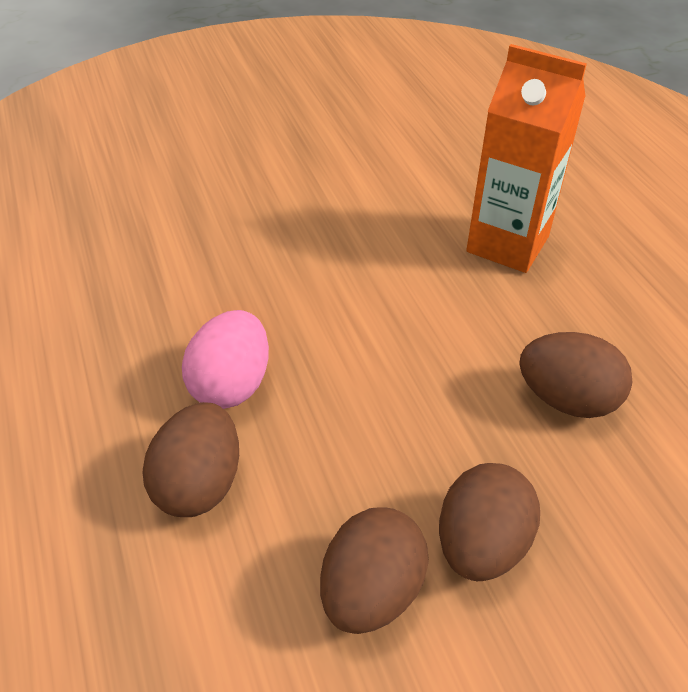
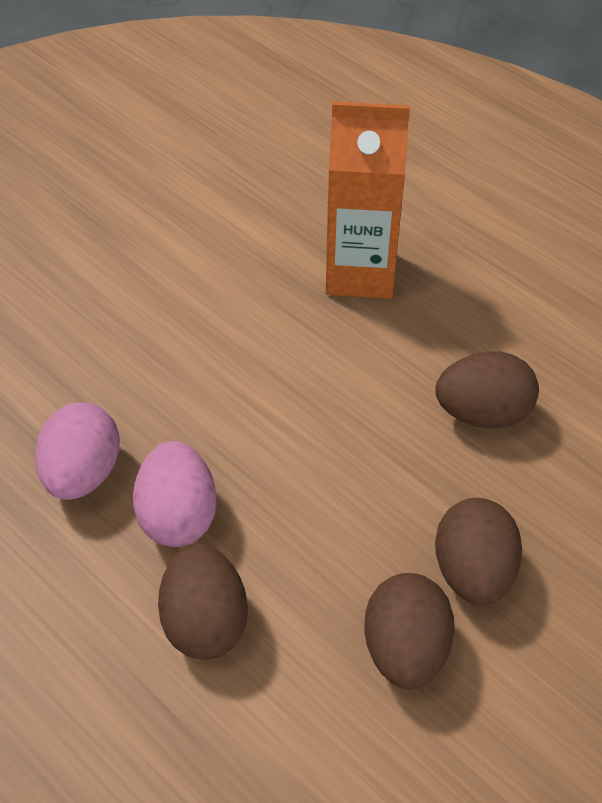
camera: 25 degrees left, 5 degrees up
(176, 322) = (83, 473): none -> pink egg

